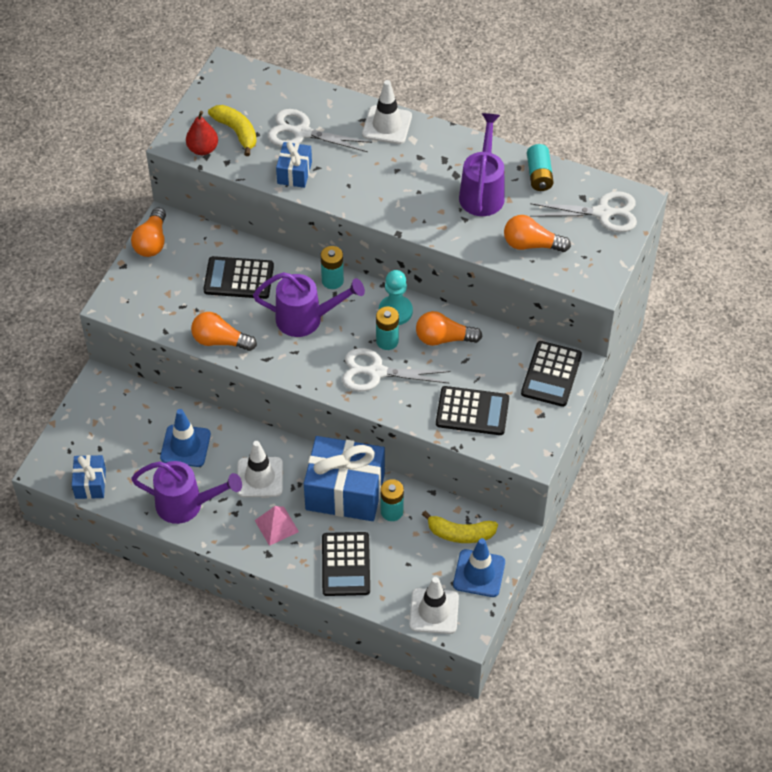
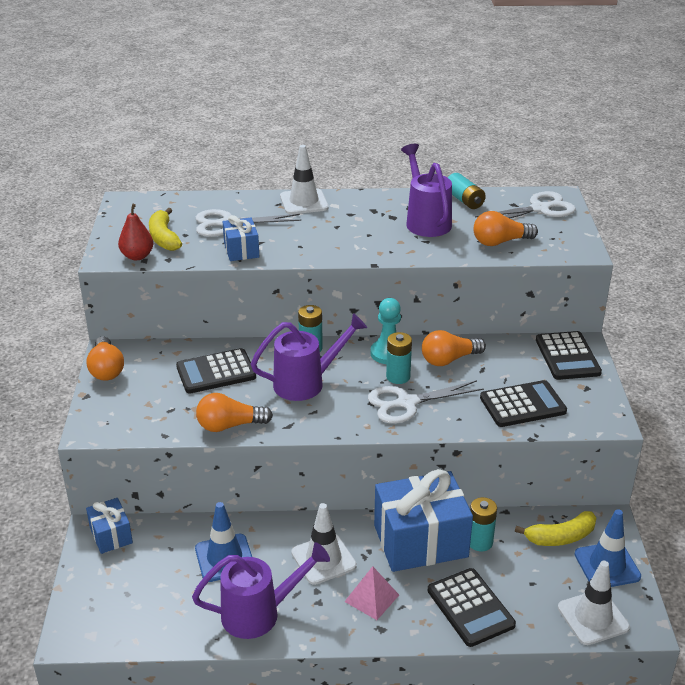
camera: 25 degrees left, 20 degrees down
(90, 483) = (134, 632): blue gift -> blue gift (111, 535)
(237, 132) = (164, 238): yellow banana -> yellow banana turned 135 degrees counterclockwise

